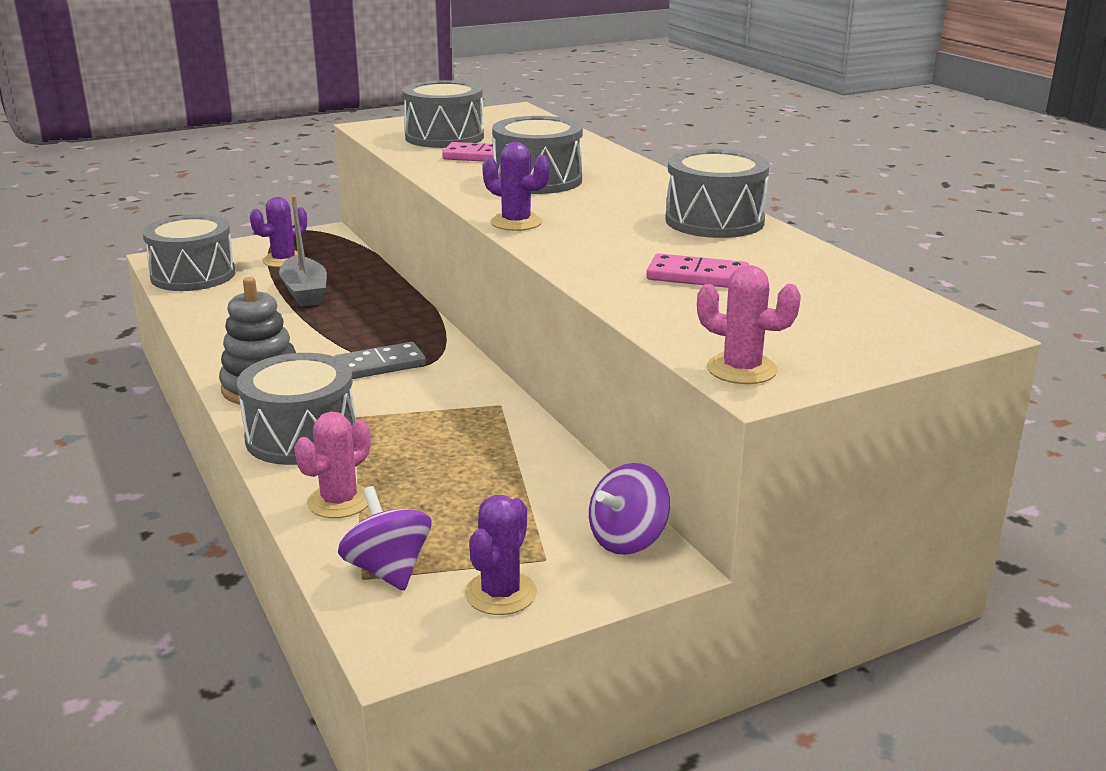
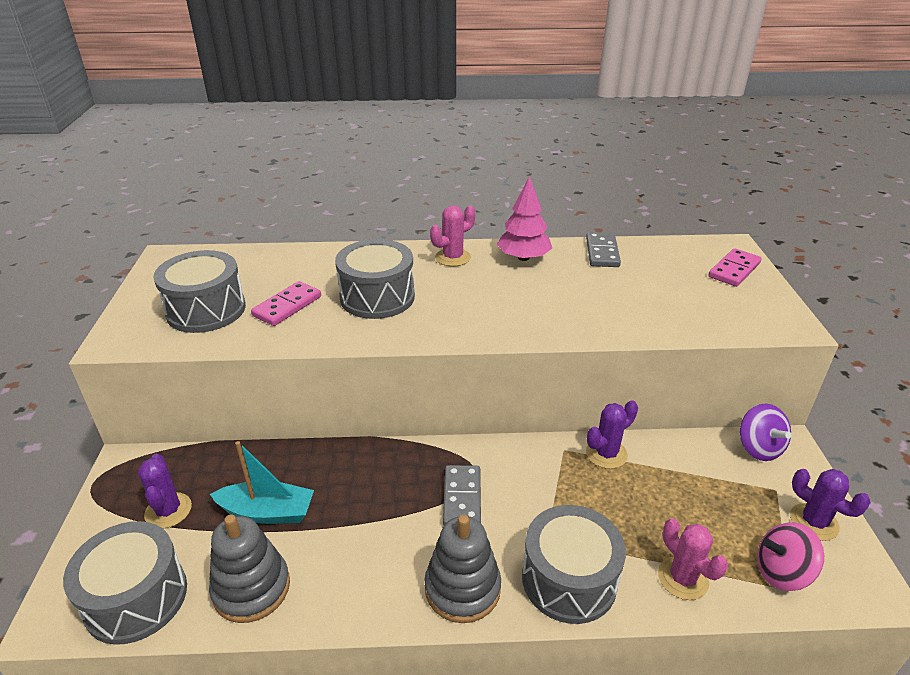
camera: 65 degrees left, 10 degrees up
(220, 308) = (251, 588): none -> grey stacking toy
(305, 292) = (267, 512): grey boat -> turquoise boat
(388, 570) = (782, 572): purple spinning top -> pink spinning top
(516, 222) = (471, 332): purple cactus -> purple cactus (606, 454)
(697, 276) = (621, 294): pink domino -> pink domino (734, 270)
(714, 221) = (523, 258): grey drum -> pink tree
(741, 369) = (771, 323): pink cactus -> pink cactus (453, 257)
(797, 256) = (602, 252): none -> grey domino

